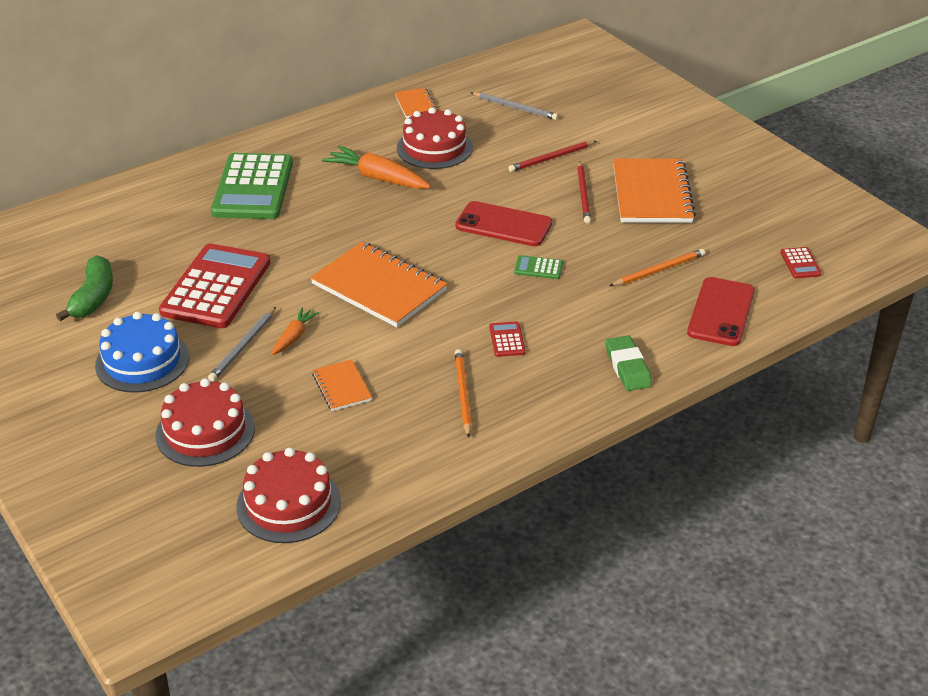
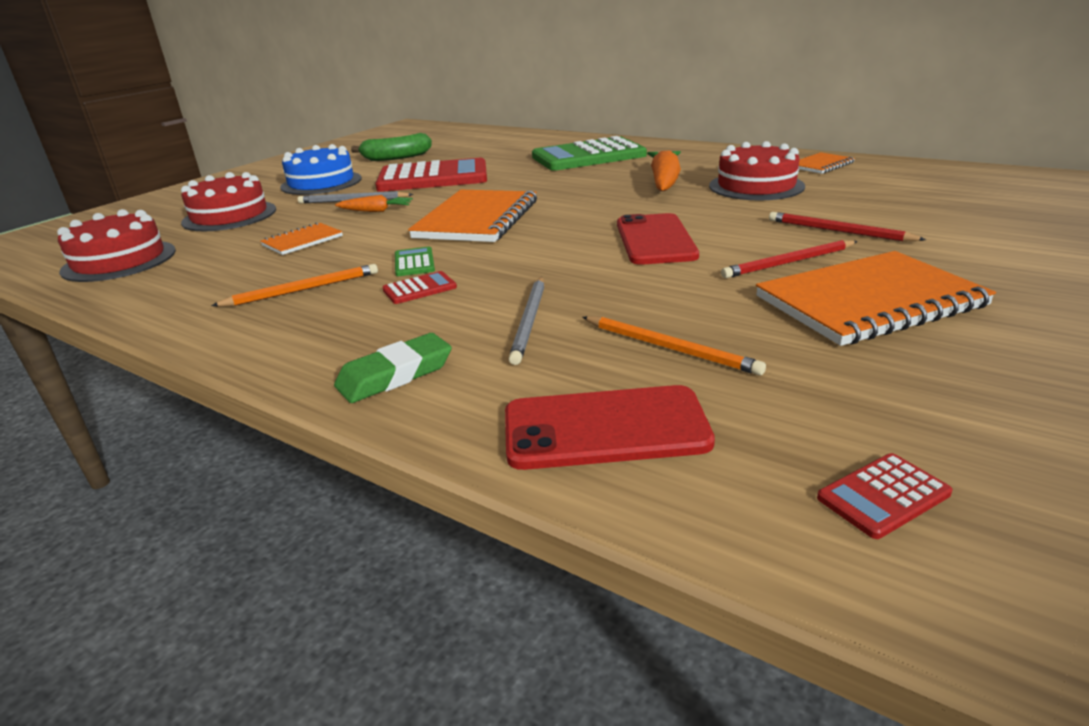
camera: 70 degrees right, 10 degrees down
(515, 108) = (909, 195): grey pencil -> grey pencil (529, 321)
(538, 268) = (586, 273): green calculator -> green calculator (414, 262)

